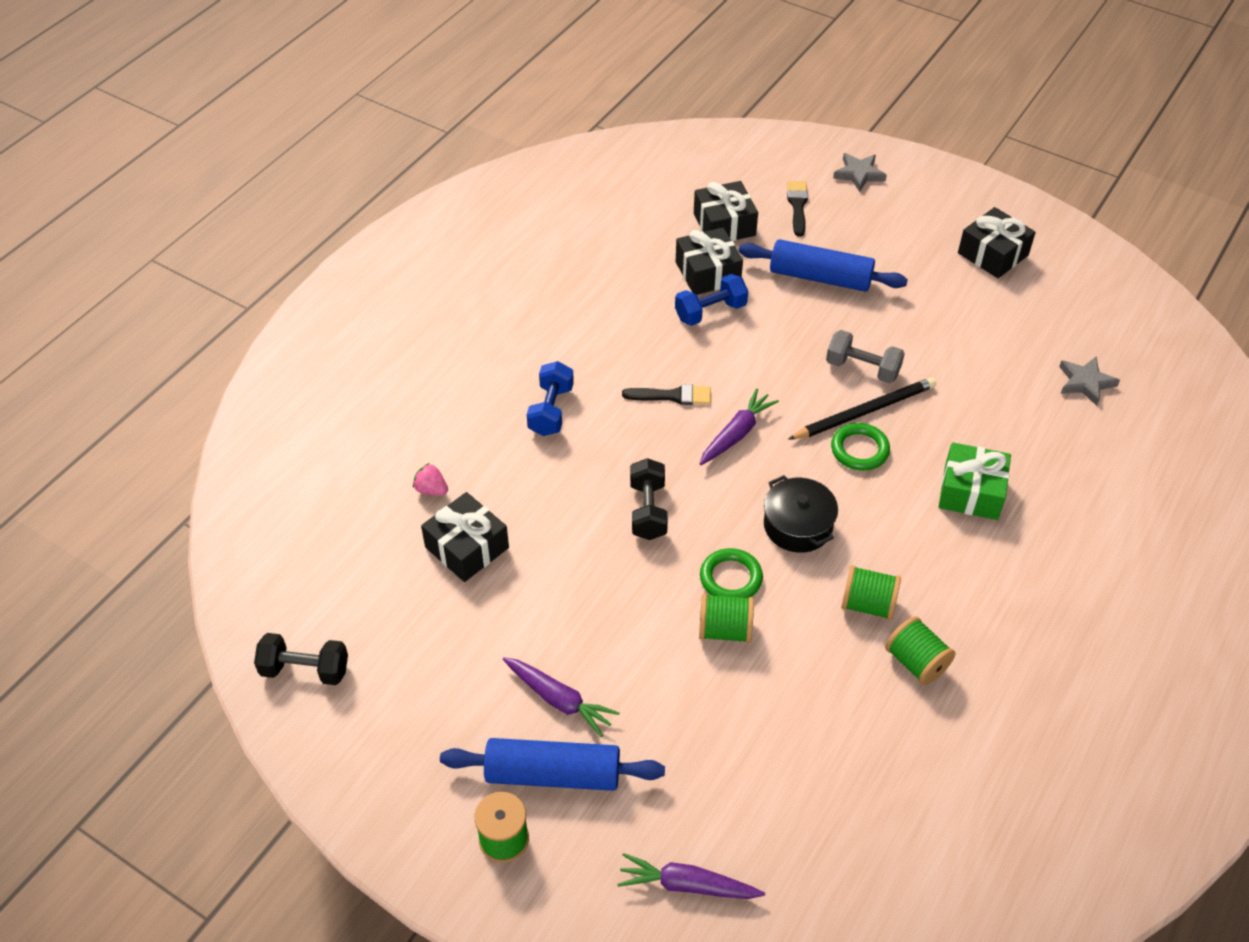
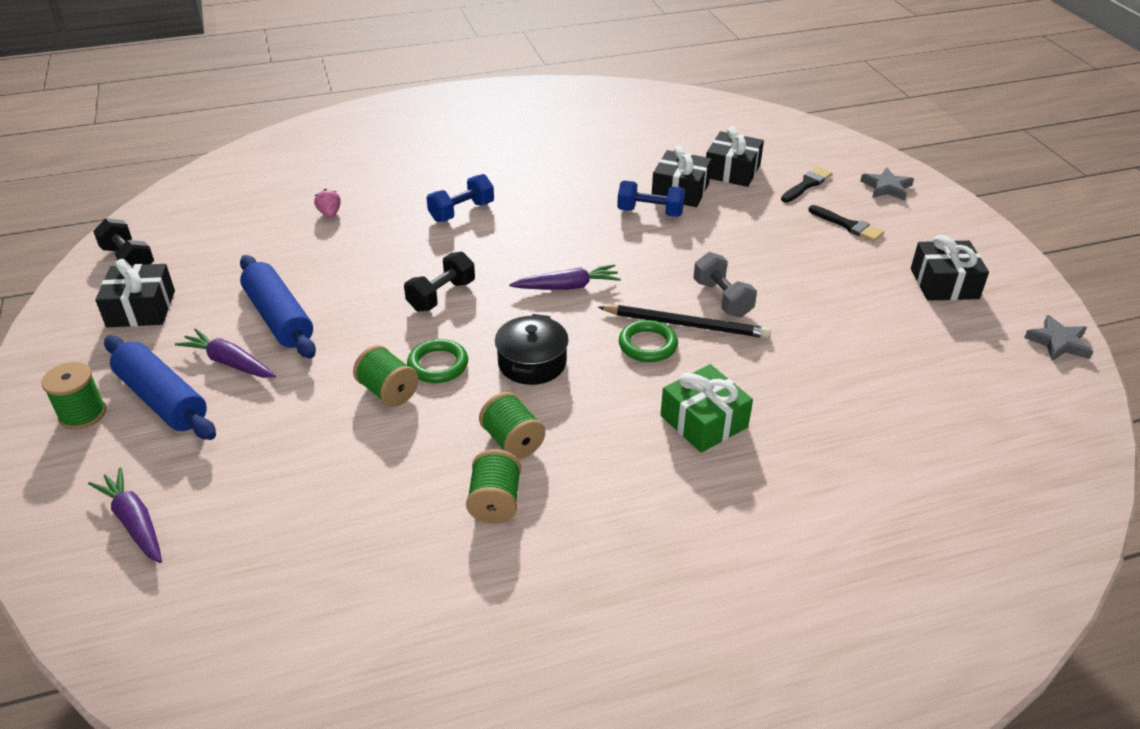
camera: 40 degrees right, 10 degrees down
(467, 547) = (303, 252): black gift -> black gift (141, 309)
(559, 700) = (229, 362): purple carrot -> purple carrot turned 135 degrees clockwise
(672, 396) = (553, 244): black brush -> black brush (848, 225)
(820, 277) = (765, 231): blue rolling pin -> blue rolling pin (279, 318)
(1085, 383) = (919, 407): grey star -> grey star (1058, 342)

